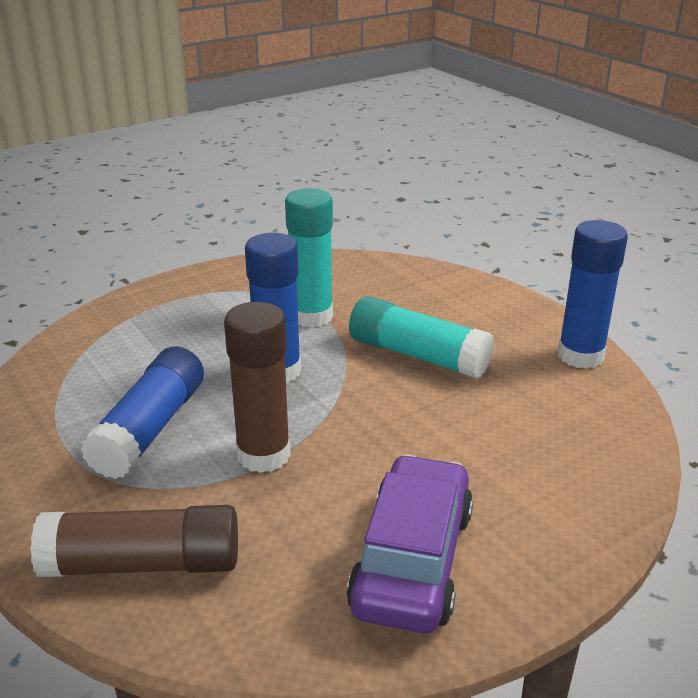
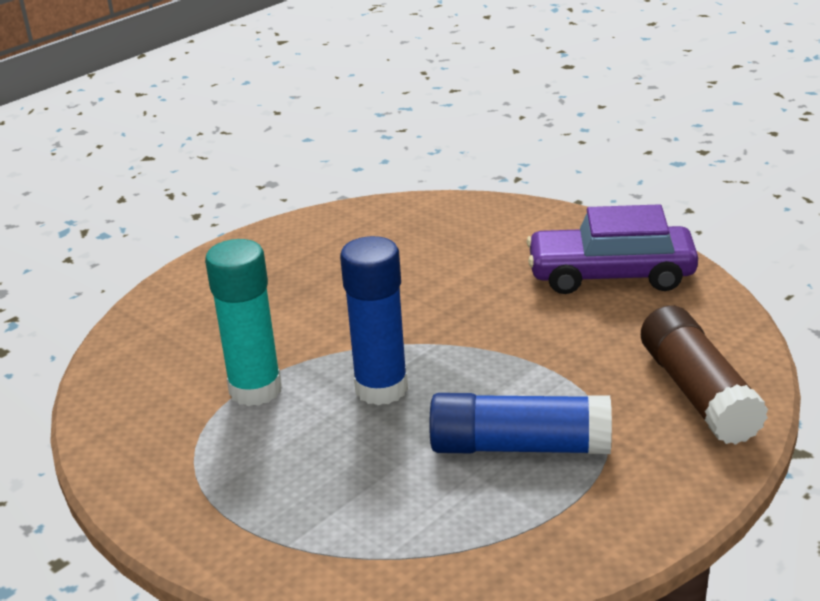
camera: 100 degrees left, 0 degrees up
(263, 455) = (526, 366): brown glue stick -> none
(418, 355) = (324, 309): turquoise glue stick -> none
(580, 356) = (301, 229): blue glue stick -> none

